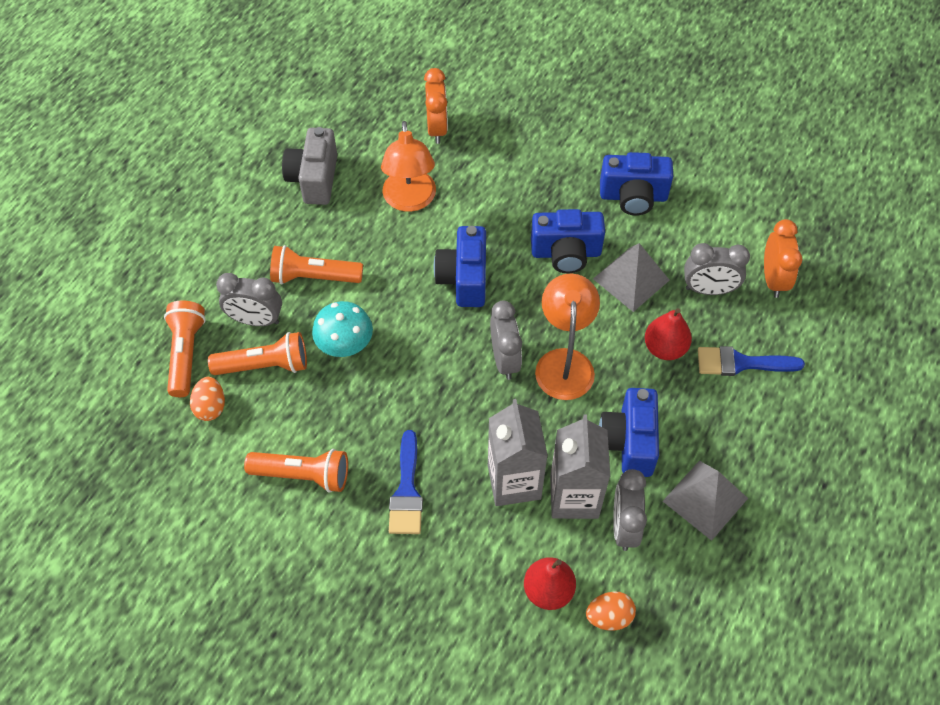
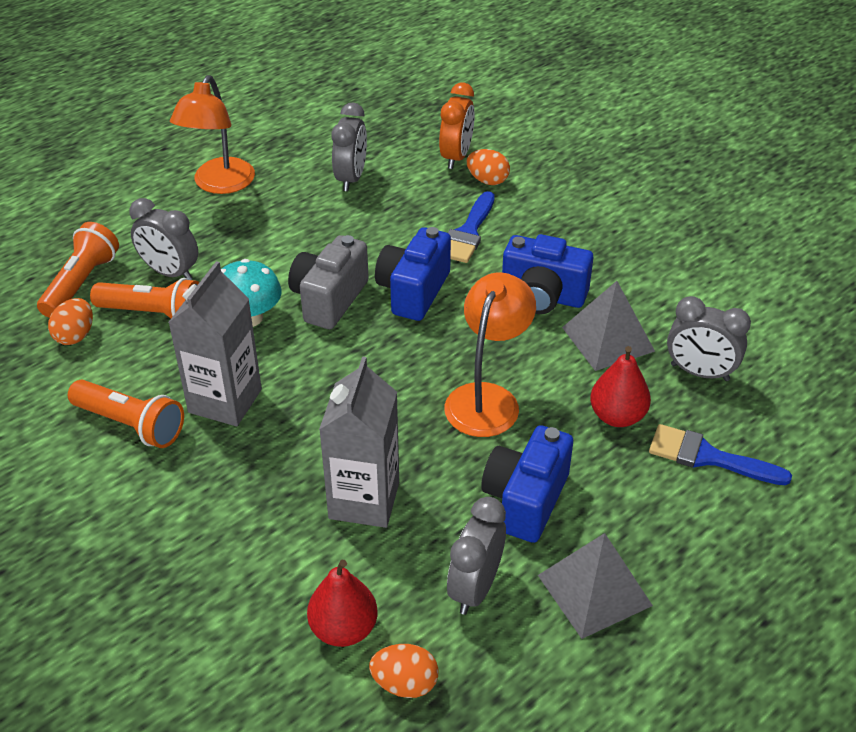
camera: 20 degrees right, 15 degrees down
(313, 277) = (252, 251): orange flashlight -> none
(314, 179) = (303, 170): grey camera -> grey camera (329, 299)
(406, 491) = (235, 473): blue brush -> blue brush (468, 233)
(410, 200) = (393, 210): orange lamp -> orange lamp (219, 184)
(473, 147) = (487, 180): none -> orange egg
(504, 359) = (418, 377): grey clock -> grey clock (351, 178)
(574, 497) = (428, 537): grey carton -> grey carton (225, 401)
(633, 196) = (648, 264): blue camera -> none
(773, 279) = (787, 383): orange clock -> none

